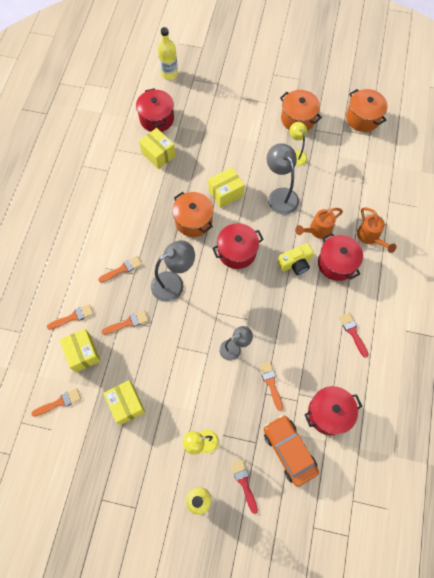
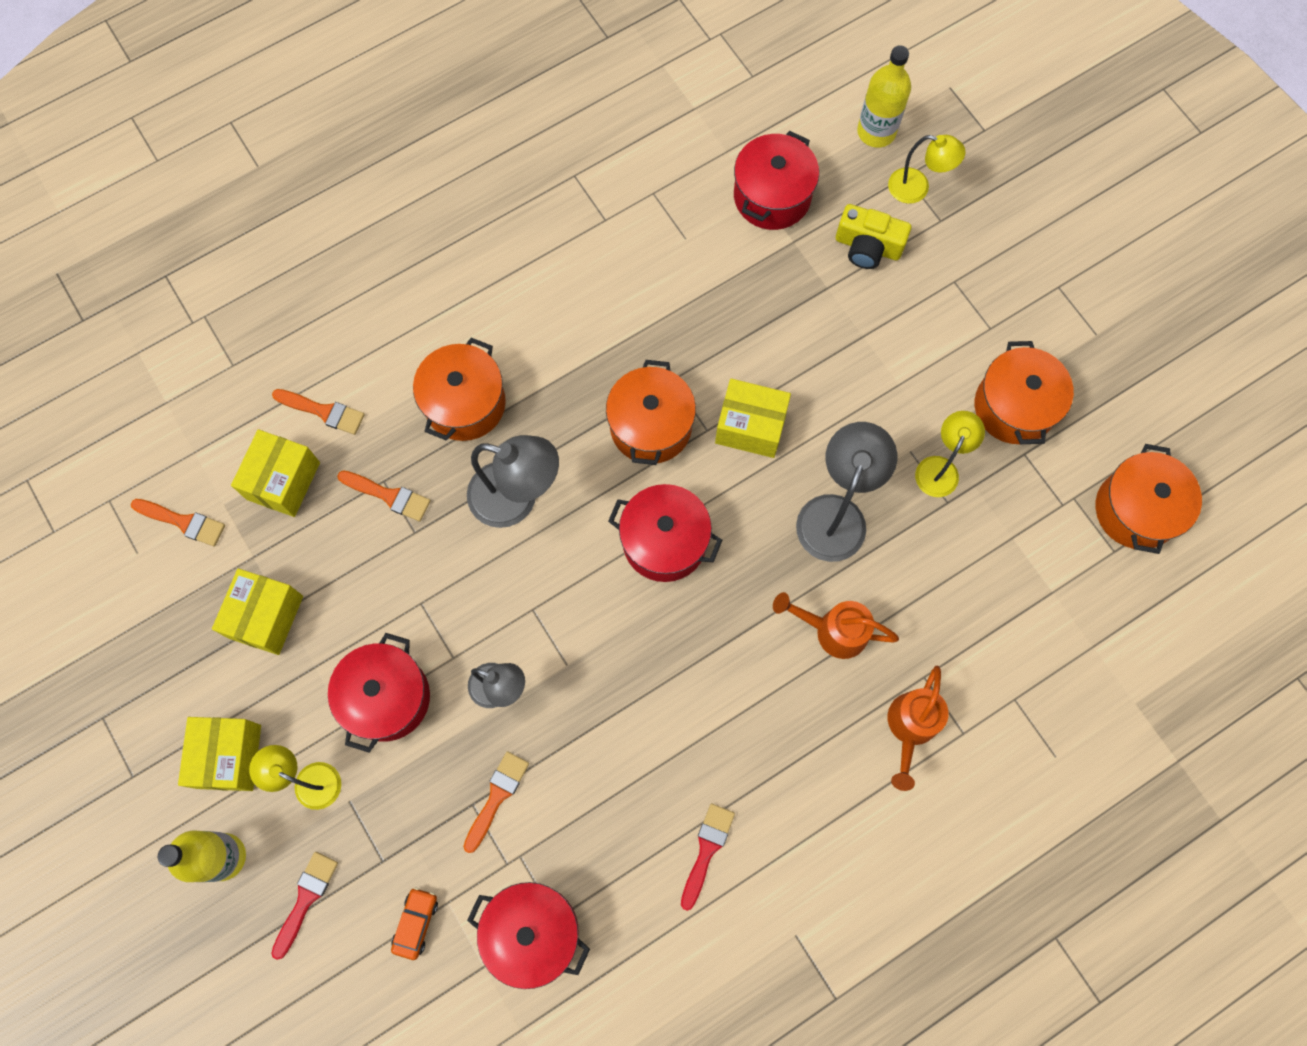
camera: 45 degrees right, 5 degrees up
(122, 269) = (465, 403): orange brush -> orange pot
(158, 154) = (711, 262): yellow box -> yellow box (229, 756)
(200, 80) = (917, 188): none -> yellow lamp
(289, 450) = (416, 923): orange car -> orange car, size x0.48
(295, 263) = (737, 650): yellow camera -> yellow camera (868, 246)
(336, 263) = (804, 715): red pot -> red pot (387, 697)

